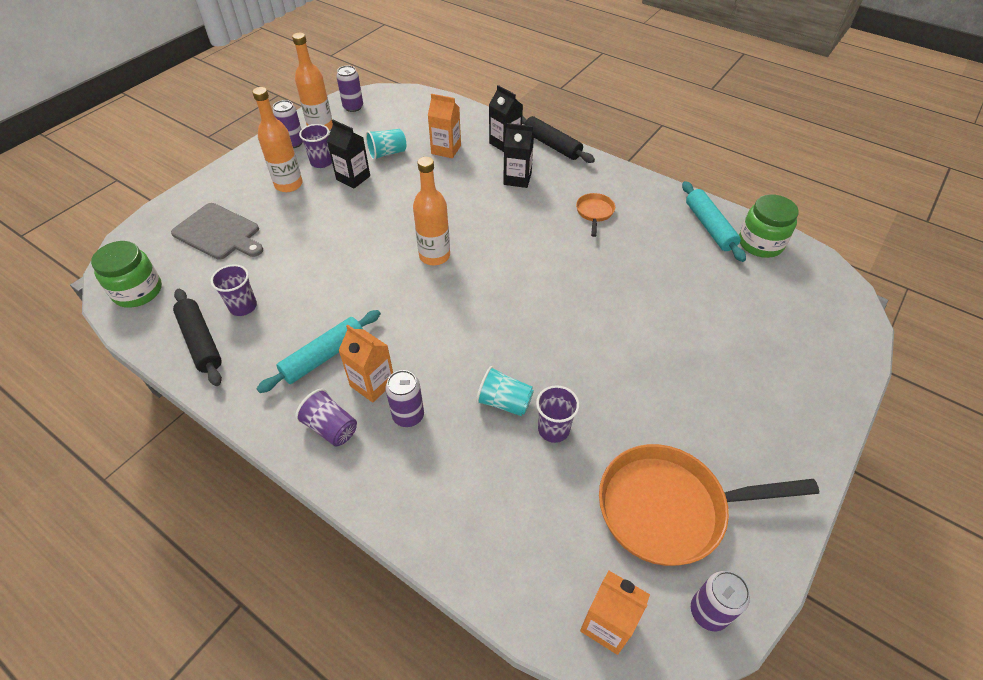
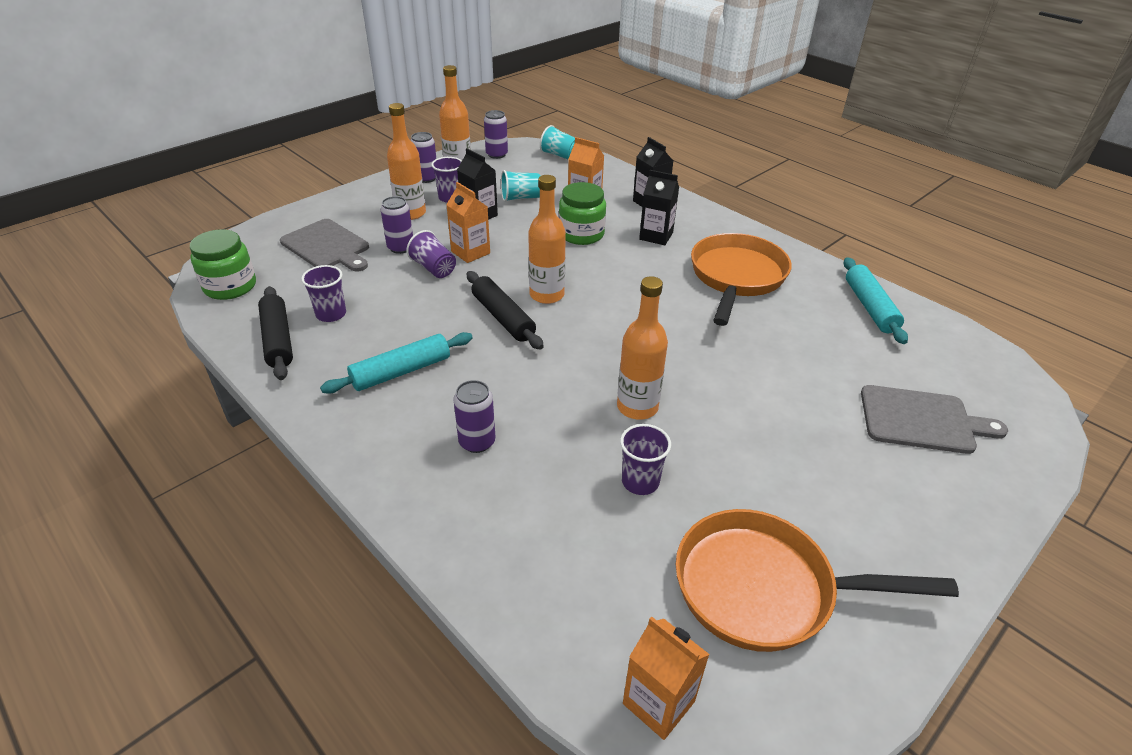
camera: 10 degrees right, 10 degrees down
(331, 428) = (389, 440): purple cup -> purple cup (434, 268)
(372, 384) = (446, 405): orange carton -> orange carton (470, 252)
(504, 402) = (589, 445): turquoise cup -> turquoise cup (560, 155)
(536, 358) = (637, 407): none -> orange bottle
(552, 145) = (702, 210): black rolling pin -> black rolling pin (503, 317)
(594, 213) = (736, 277): orange pan -> orange pan, size x2.22
(708, 612) = (792, 714): purple can -> purple can (401, 247)
(760, 243) = (929, 331): green jar -> green jar (581, 234)
(766, 331) = (922, 420): none -> grey cutting board

